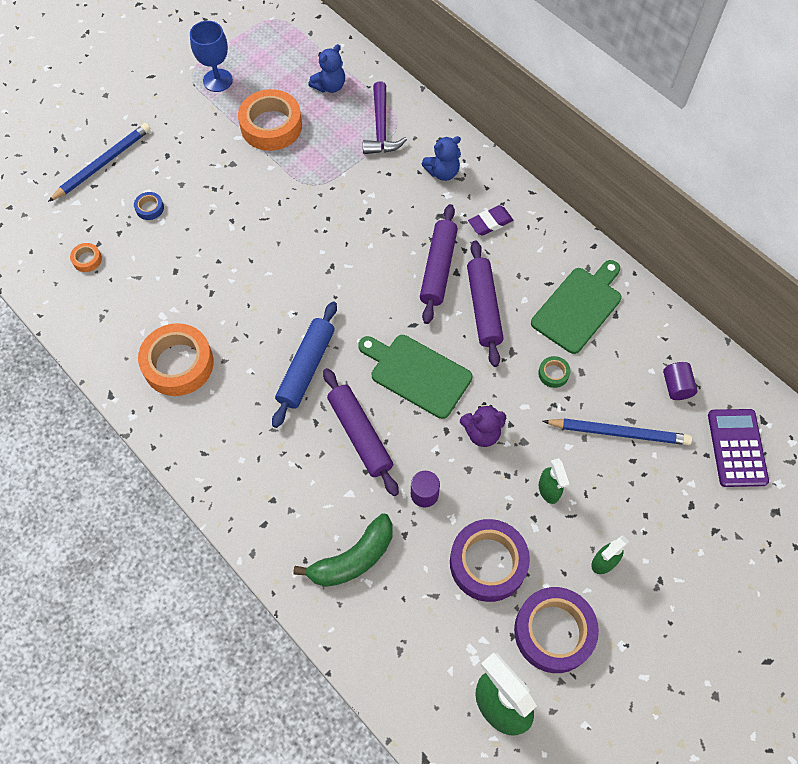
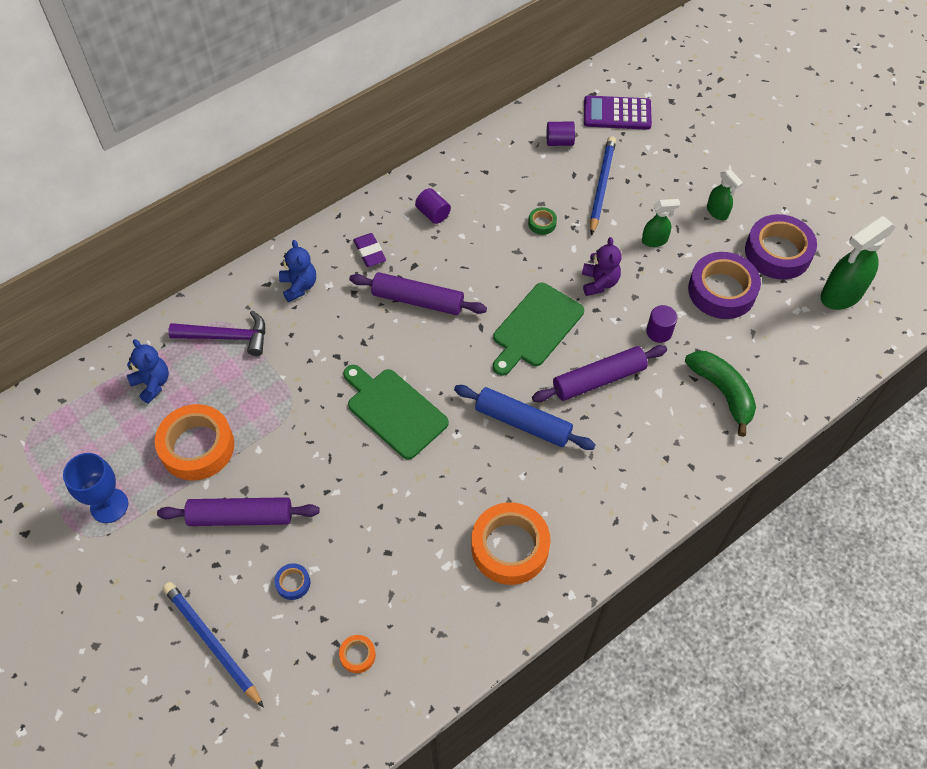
camera: 85 degrees left, 5 degrees down
(483, 307) = (467, 268): purple rolling pin -> purple rolling pin (240, 517)
(548, 271) = (433, 213): none -> purple cylinder
(579, 307) = (474, 196): green cutting board -> green cutting board (394, 410)

